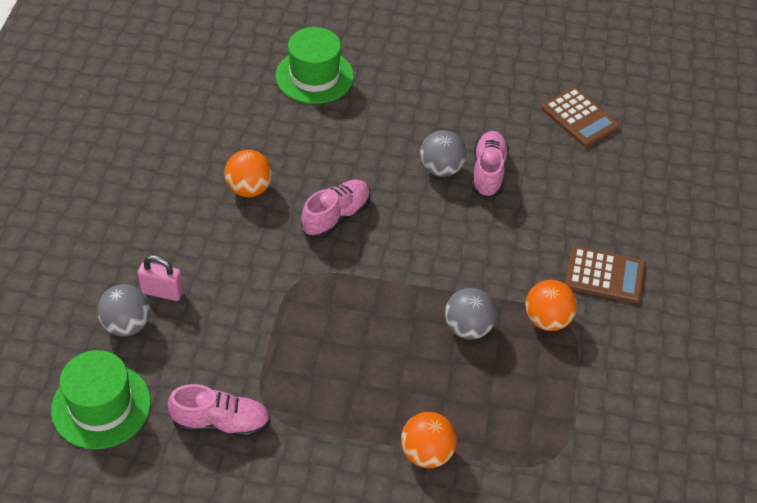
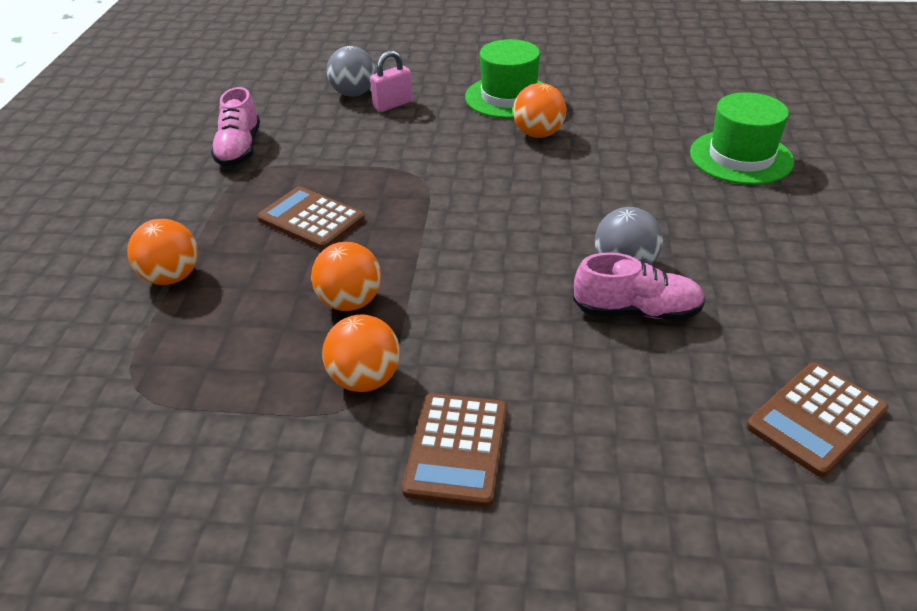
camera: 90 degrees right, 10 degrees down
(101, 406) = (267, 93): green hat -> green hat (509, 97)
(162, 292) = (393, 104): pink padlock -> pink padlock turned 45 degrees clockwise
(336, 216) = (513, 191): pink shoe -> none
(356, 356) = (311, 219): none -> brown calculator
(468, 328) = (350, 302): grey ball -> orange ball

